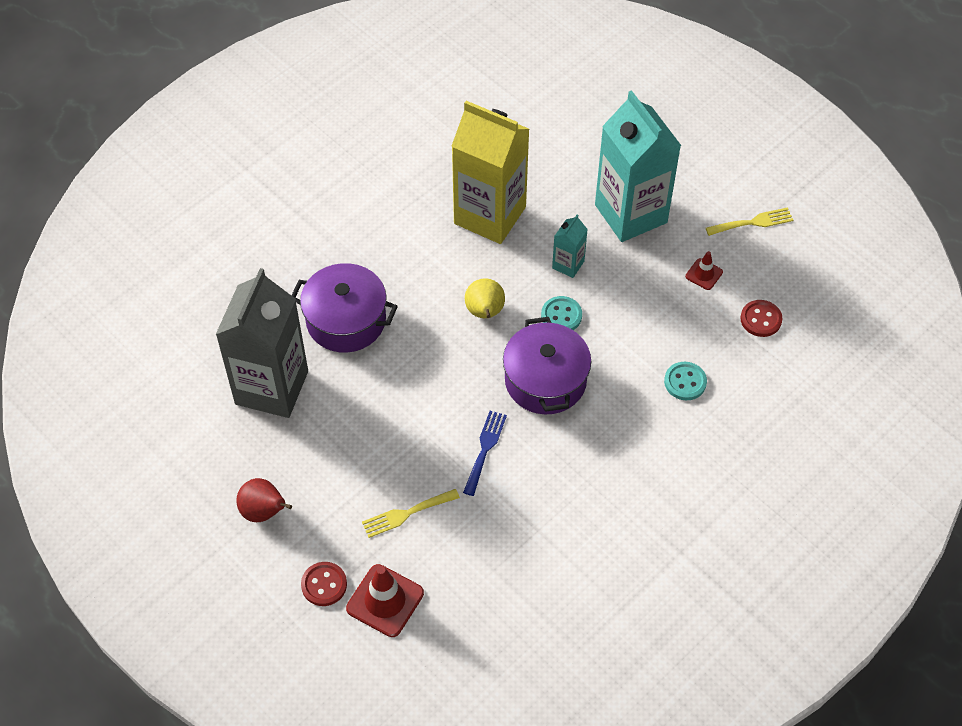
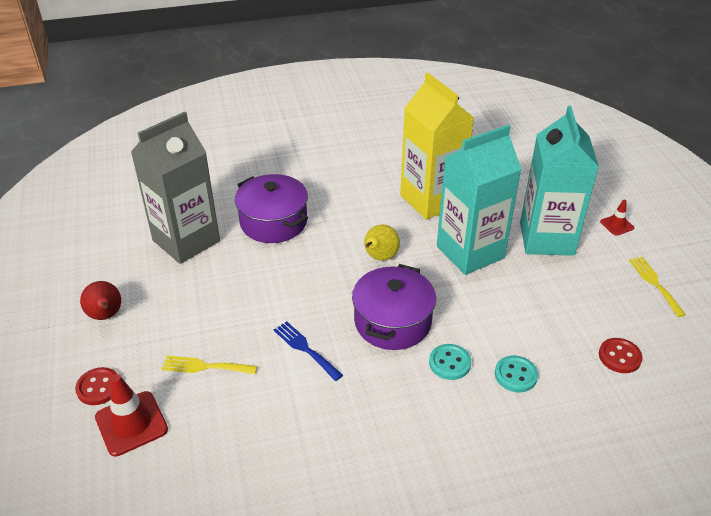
camera: 30 degrees right, 15 degrees down
(485, 449) = (305, 349): blue fork -> blue fork turned 90 degrees counterclockwise
(561, 316) = (439, 283): turquoise button -> turquoise button (449, 363)
(568, 265) = (470, 252): turquoise carton -> turquoise carton, size x2.28
(704, 274) = (585, 302): red traffic cone -> red traffic cone (617, 225)
(753, 222) = (654, 283): yellow fork -> yellow fork turned 120 degrees counterclockwise

